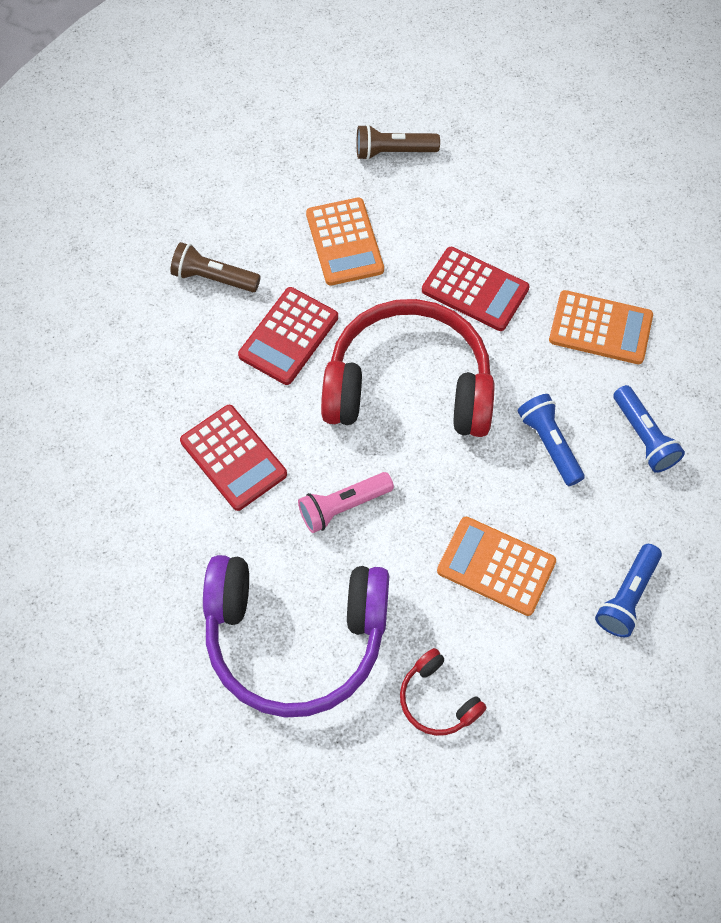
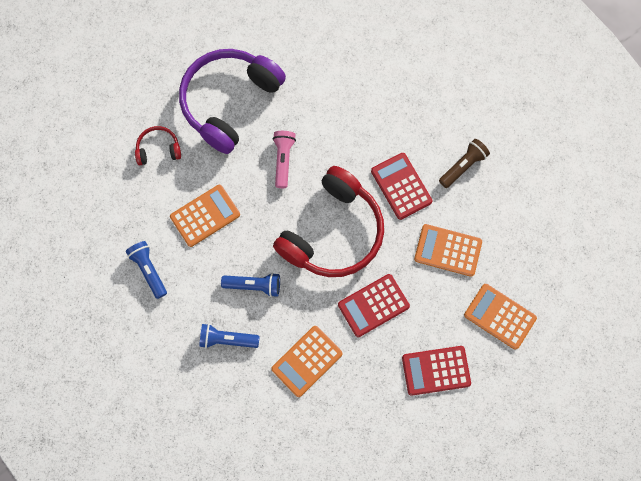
camera: 120 degrees right, 10 degrees up
(233, 458) = (343, 121): red calculator -> red calculator (436, 370)
(393, 151) = (500, 316): brown flashlight -> orange calculator

